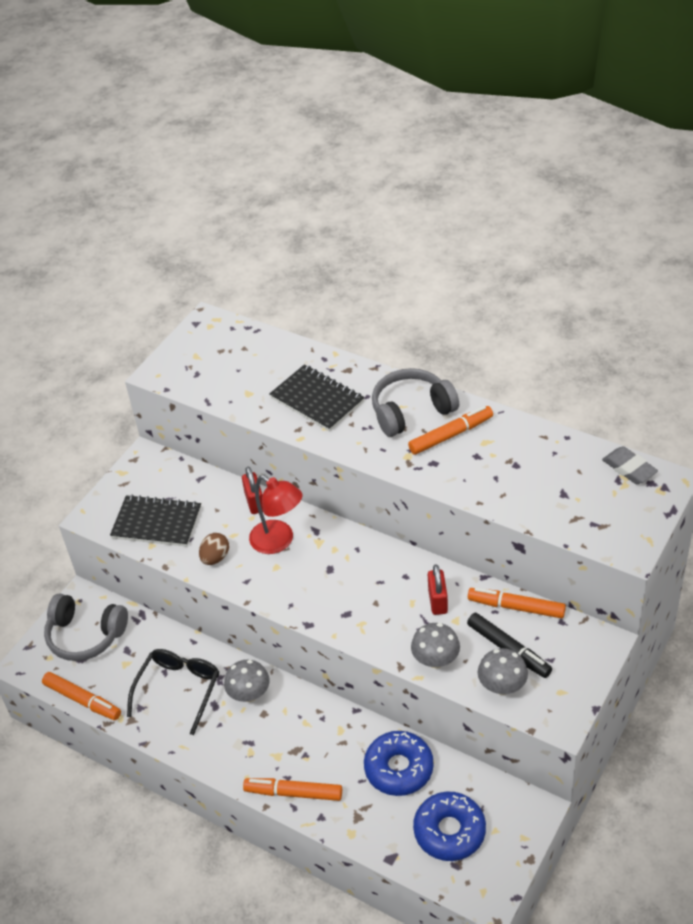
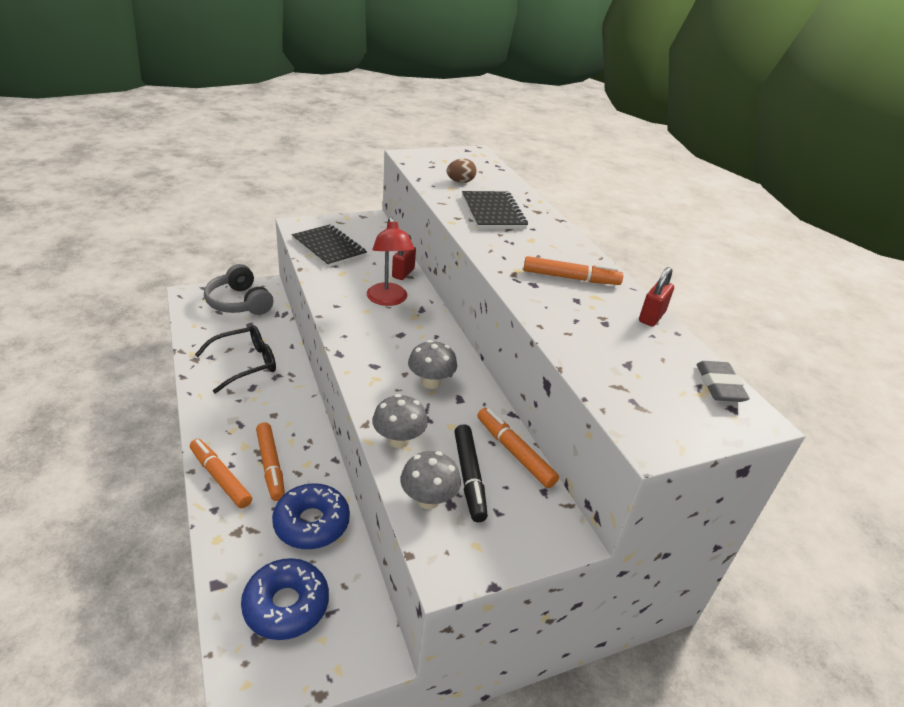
camera: 30 degrees right, 10 degrees down
(82, 700) = (187, 330): orange marker -> orange marker (271, 465)
(215, 558) = (336, 283): brown egg -> brown egg (460, 182)
(249, 694) = (281, 397): grey mushroom -> grey mushroom (430, 382)
(411, 411) = (556, 251): grey headphones -> none
(438, 601) = (453, 404): red padlock -> red padlock (651, 317)

